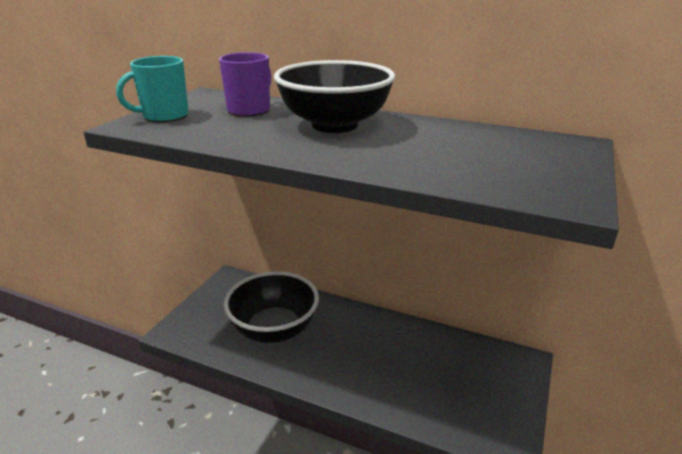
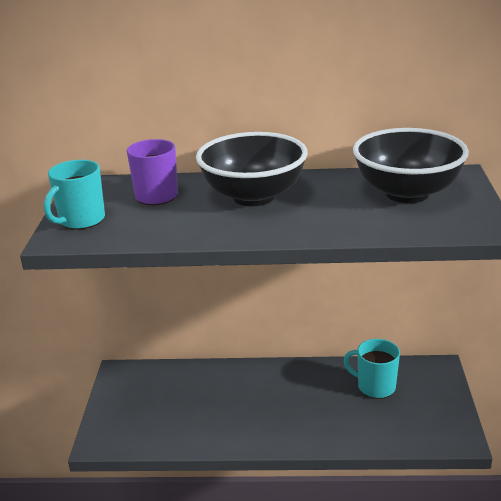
camera: 20 degrees left, 0 degrees up
(274, 330) = (203, 408): black bowl -> black bowl (407, 193)
(446, 359) = (375, 386): none -> turquoise mug

